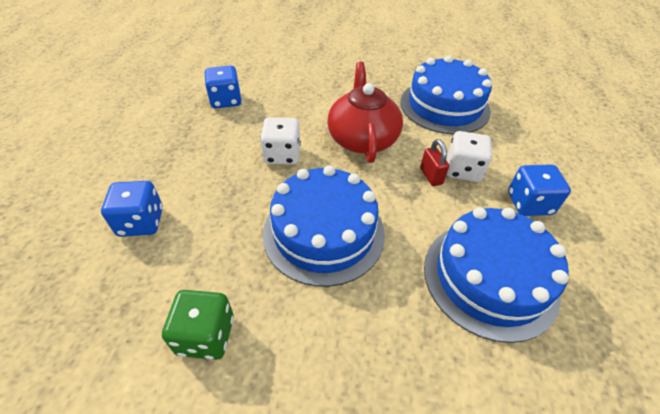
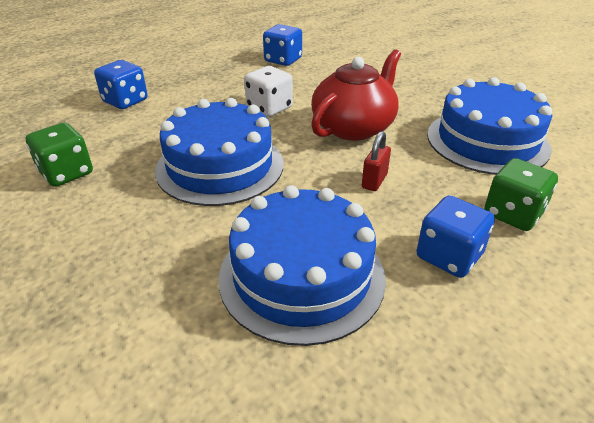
camera: 45 degrees right, 10 degrees down
(462, 170) = (417, 194): white dice -> none
(517, 153) = (513, 214): none -> green dice

